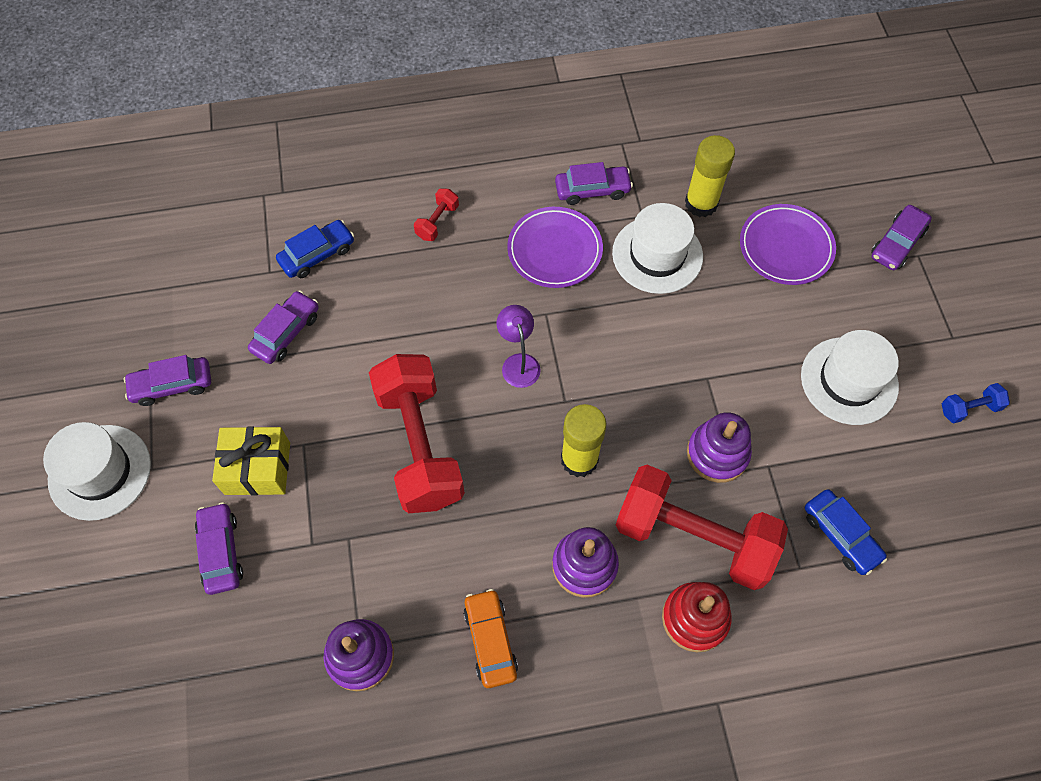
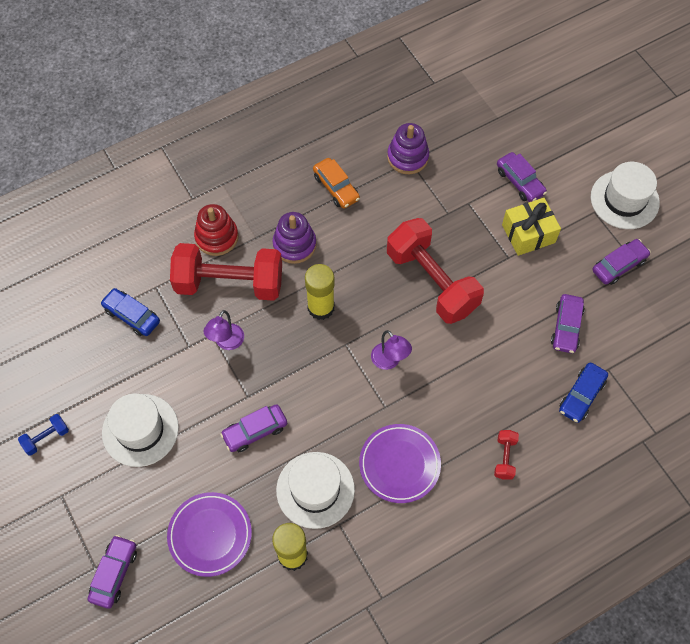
camera: 160 degrees right, 0 degrees up
(592, 190) = (390, 535): purple car -> purple car (255, 431)
(717, 454) = (227, 342): purple stacking toy -> purple lamp

